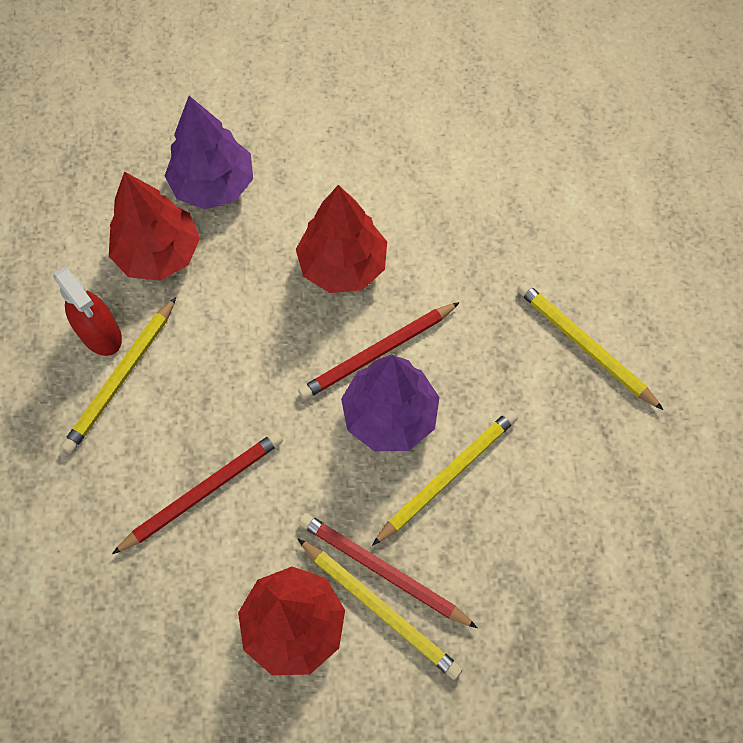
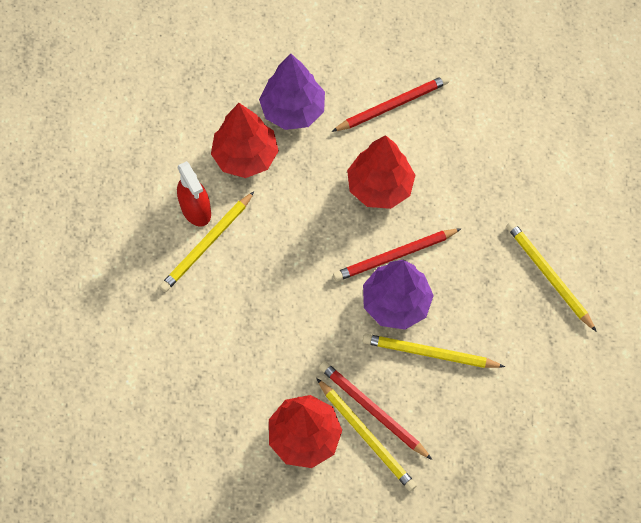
camera: 10 degrees right, 0 degrees up
(203, 492) = (254, 335): red pencil -> red pencil (392, 106)
(447, 476) = (430, 353): yellow pencil -> yellow pencil turned 135 degrees counterclockwise

